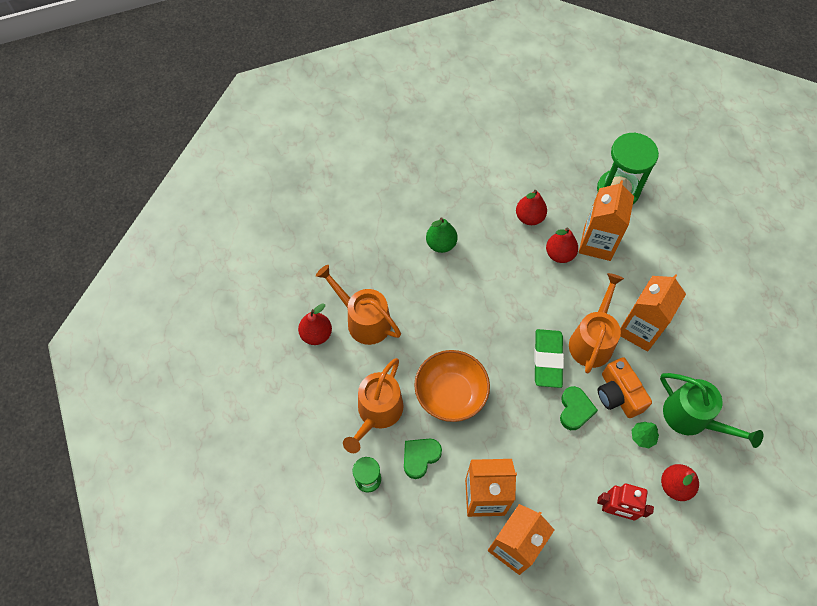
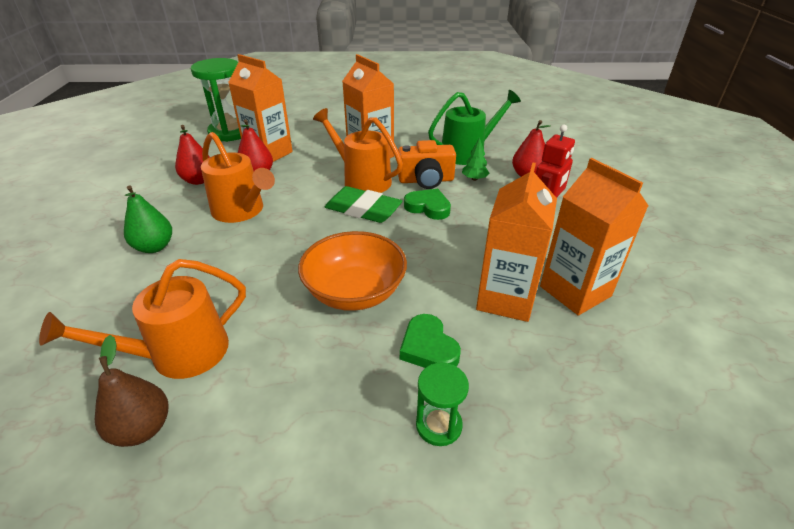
camera: 70 degrees left, 25 degrees down
(316, 334) = (142, 428): red pear -> brown pear
(377, 412) = (335, 379): orange watering can -> orange watering can (241, 211)

